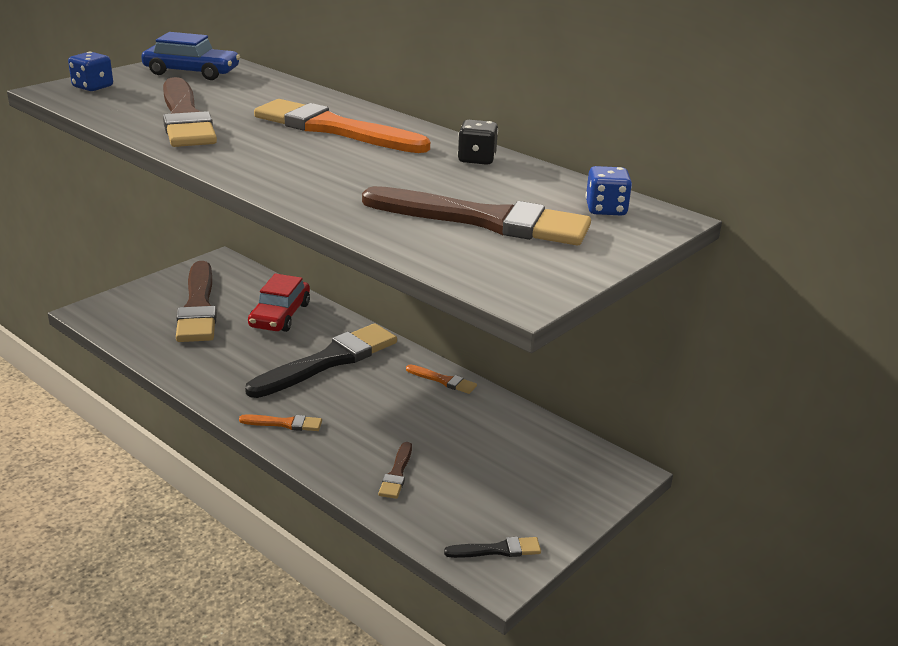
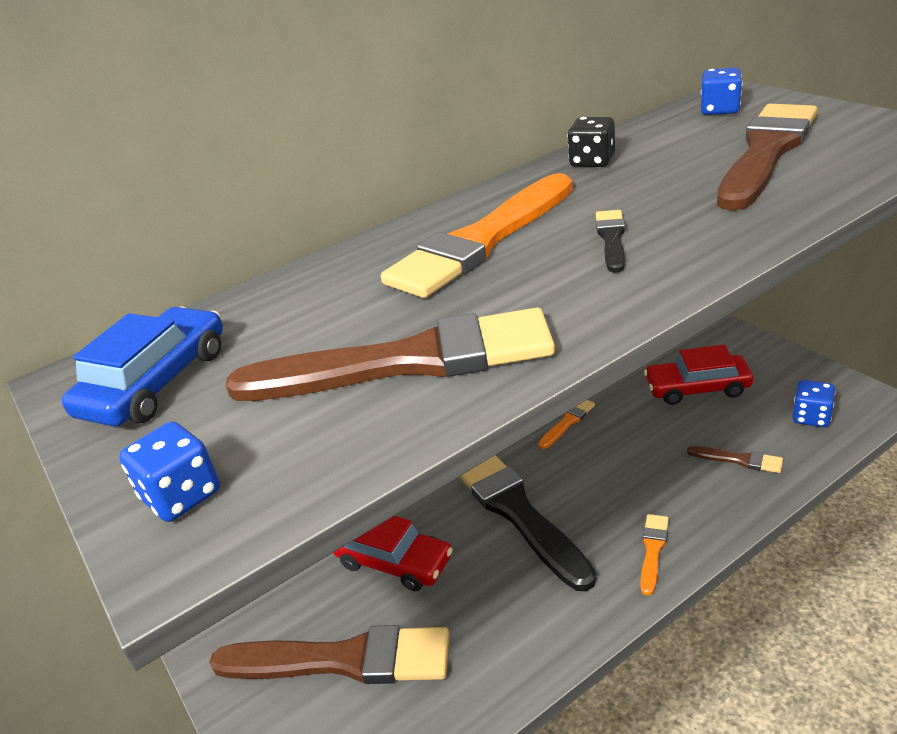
camera: 70 degrees left, 5 degrees up
(467, 525) = (811, 417): none -> blue dice
(497, 550) = (842, 401): black brush -> black brush (611, 239)
(507, 454) = (697, 388): none -> red car

